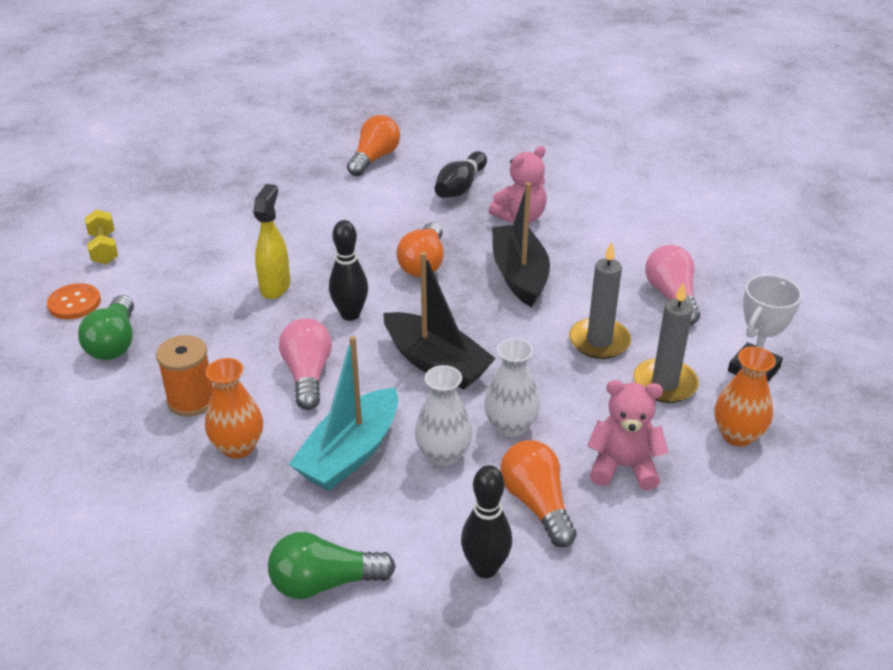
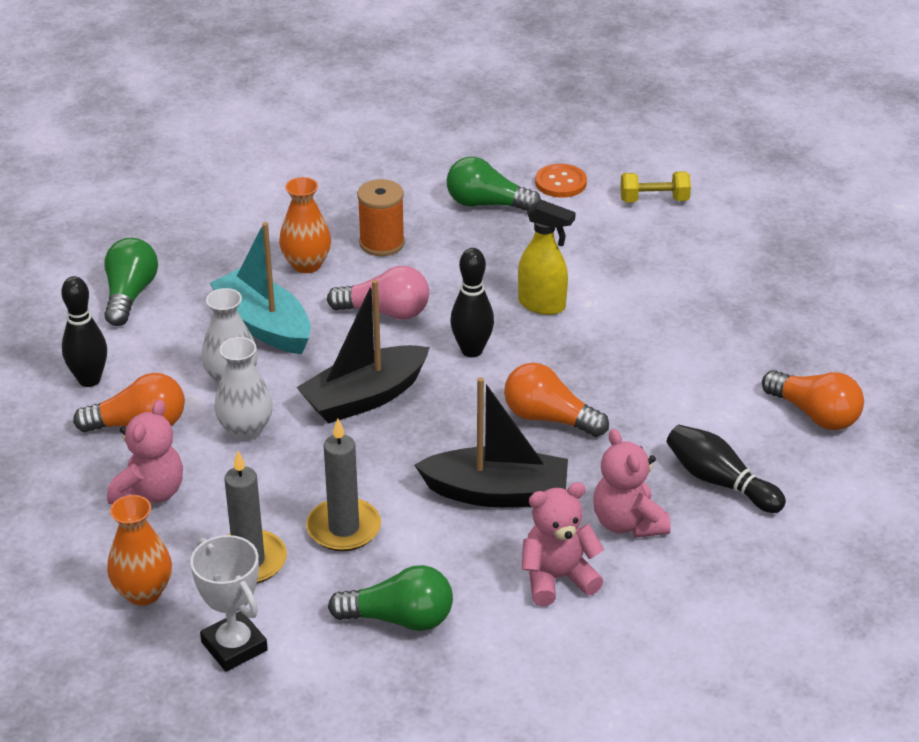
camera: 105 degrees right, 0 degrees up
(590, 237) = (557, 578): none -> pink teddy bear
(671, 297) = (399, 619): pink light bulb -> green light bulb

